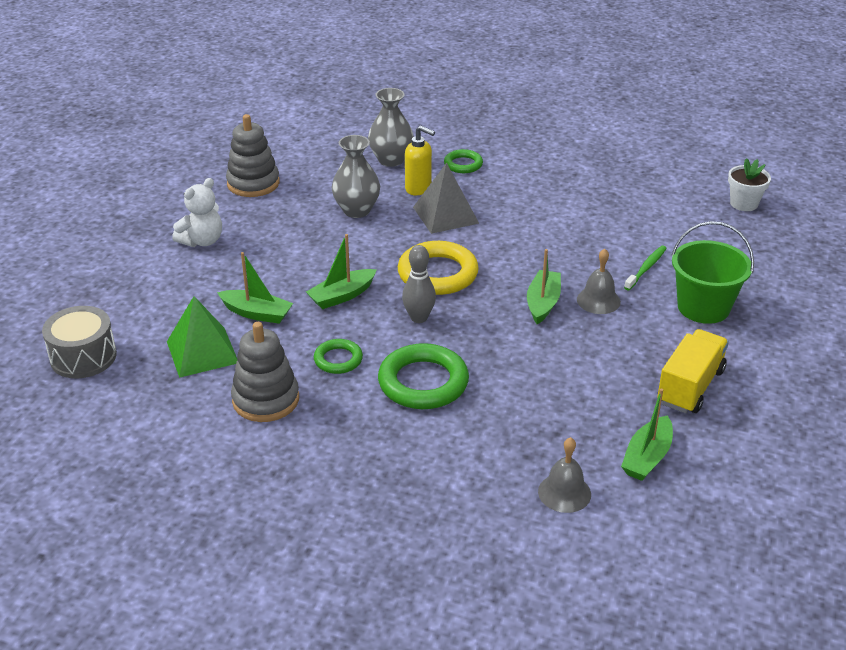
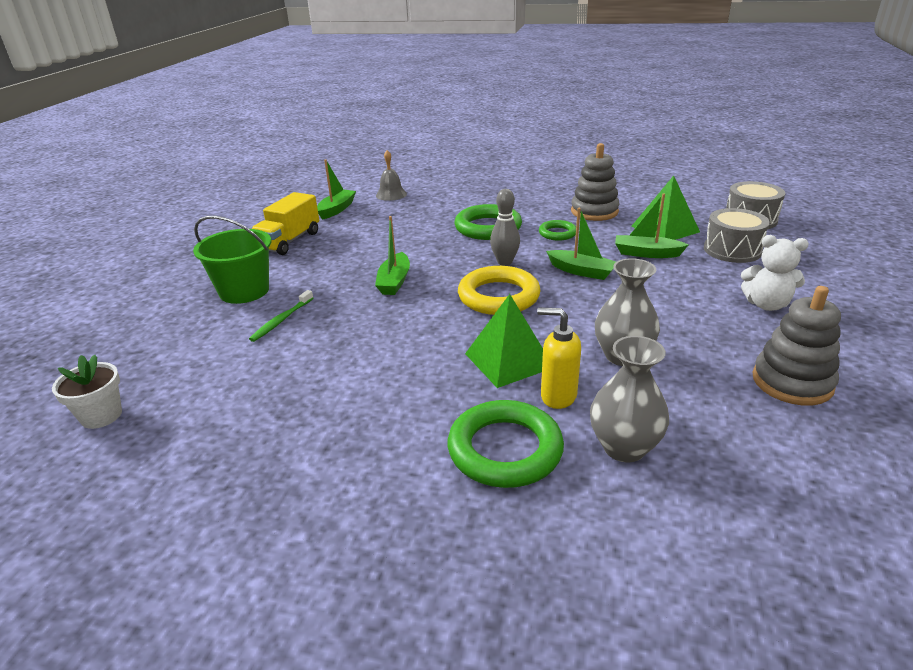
camera: 175 degrees right, 5 degrees down
(161, 308) = (732, 250): none -> grey drum
(202, 241) = (766, 304): white teddy bear -> white teddy bear turned 105 degrees counterclockwise
(342, 296) = (581, 271): green boat -> green boat turned 75 degrees clockwise
(445, 215) = (509, 360): grey pyramid -> green pyramid
(463, 164) = (505, 450): green ring -> green ring, size x1.81
(598, 300) = (341, 288): grey bell -> none

